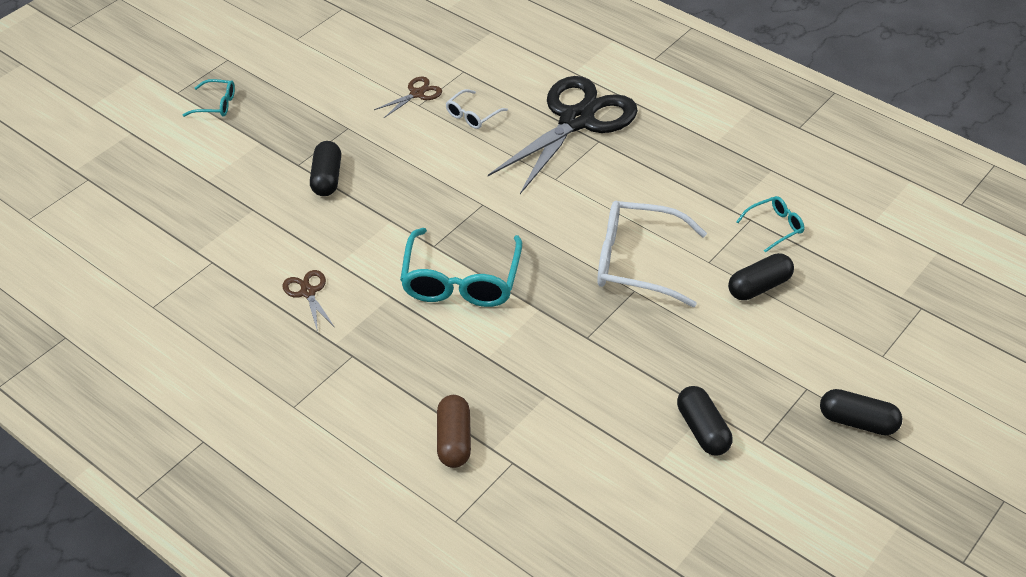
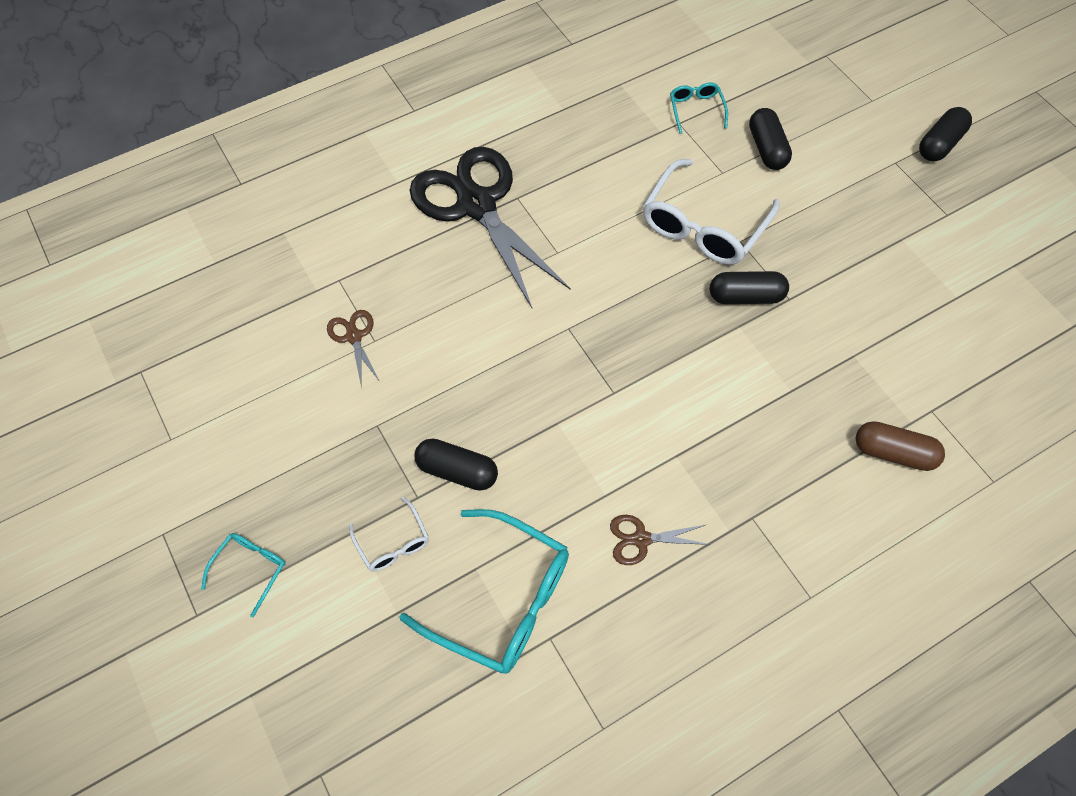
camera: 70 degrees left, 15 degrees up
(461, 281) = (676, 382): turquoise glasses -> turquoise glasses (502, 600)
(472, 115) = (420, 294): white glasses -> white glasses (393, 543)
(702, 430) = (925, 250): black capsule -> black capsule (746, 296)

